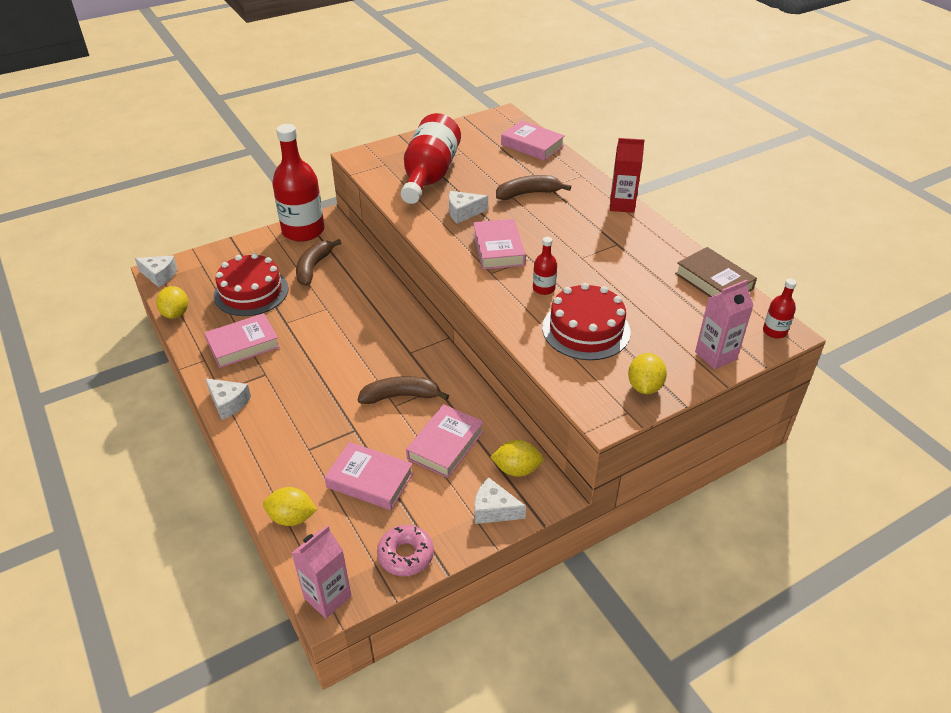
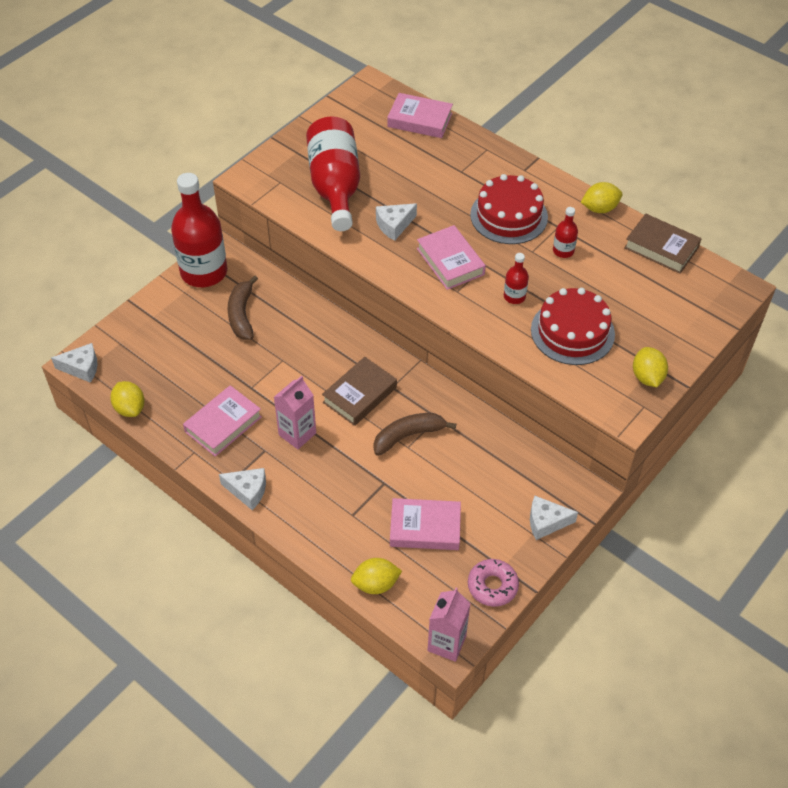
camera: 20 degrees left, 10 degrees up
(251, 292) = (193, 362): red cake -> red cake (509, 216)
(376, 351) = (359, 395): none -> brown book
(445, 445) = (474, 473): pink book -> none
(516, 469) = (547, 478): yellow lemon -> yellow lemon (599, 208)
(528, 193) = (446, 185): brown banana -> none
(622, 205) = (542, 178): red carton -> none
(715, 356) = (693, 328): pink carton -> pink carton (297, 434)
(774, 331) = (732, 289): red bottle -> red bottle (563, 251)

